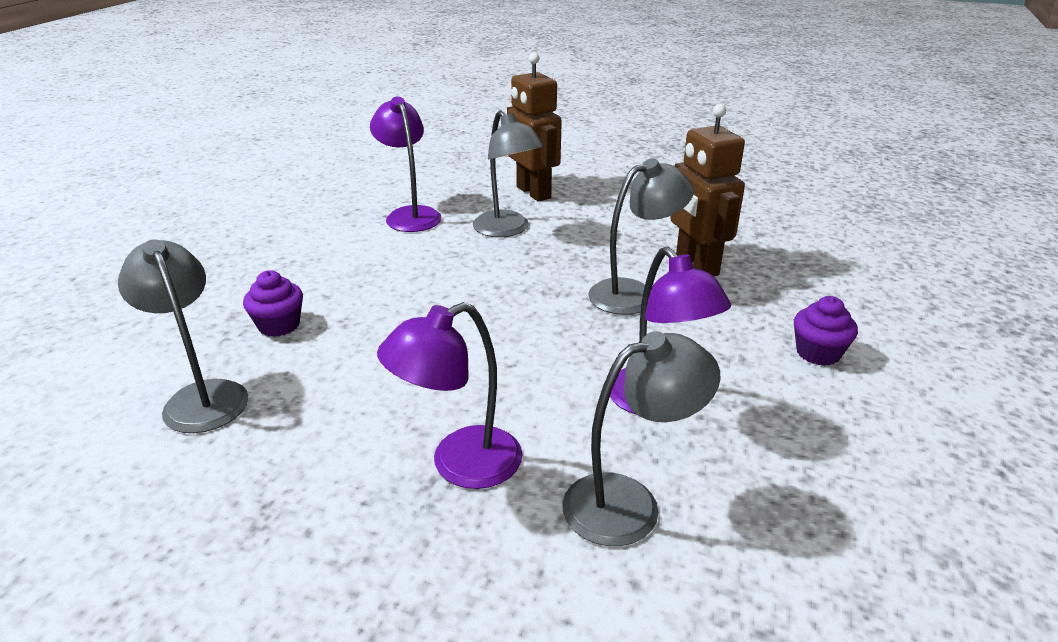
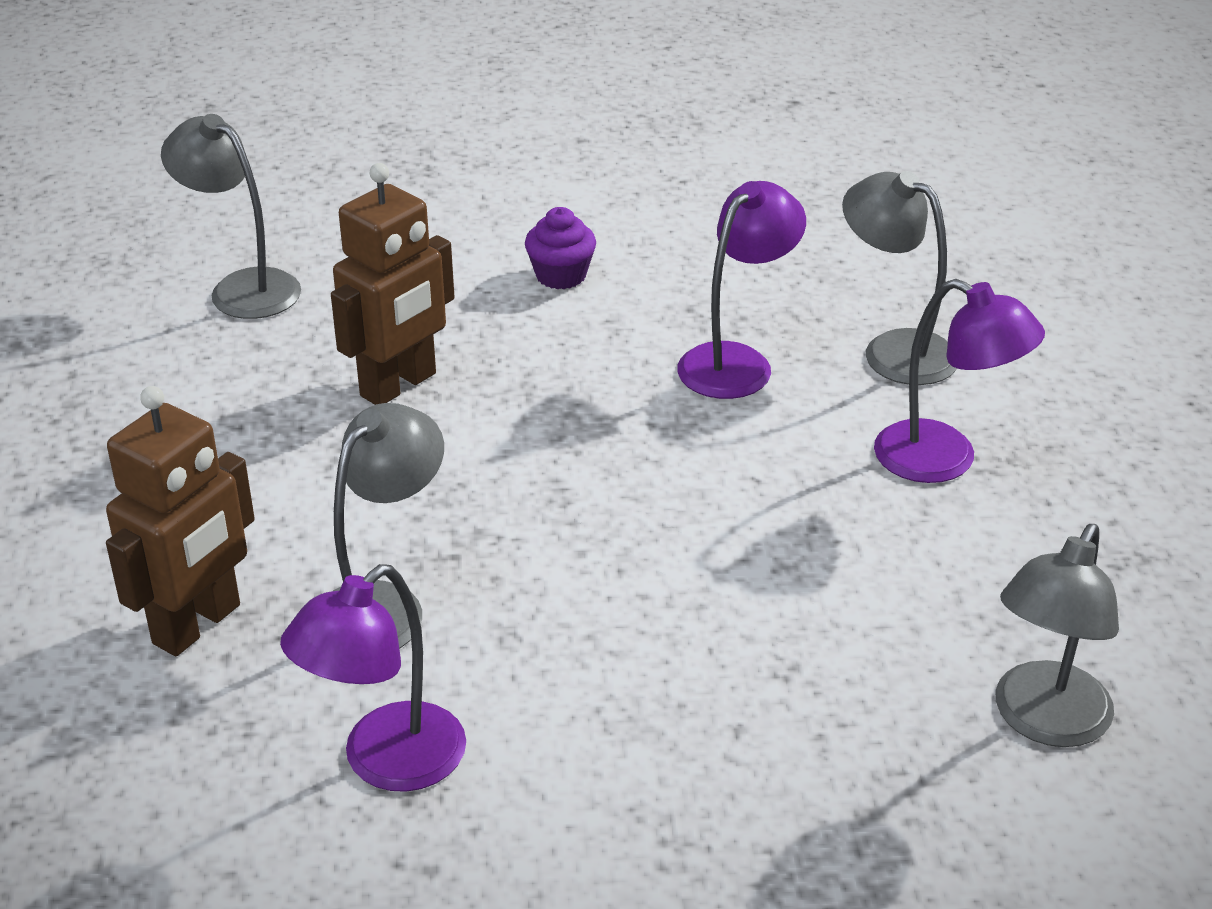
camera: 115 degrees left, 5 degrees up
(279, 325) = (850, 739): purple cupcake -> none
(634, 294) = (516, 422): grey lamp -> grey lamp (242, 287)

